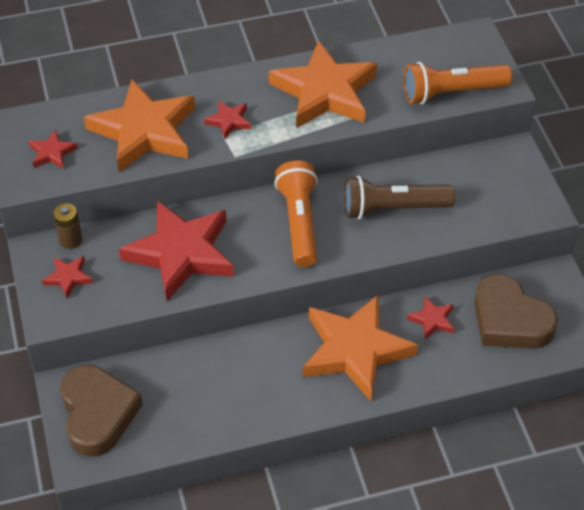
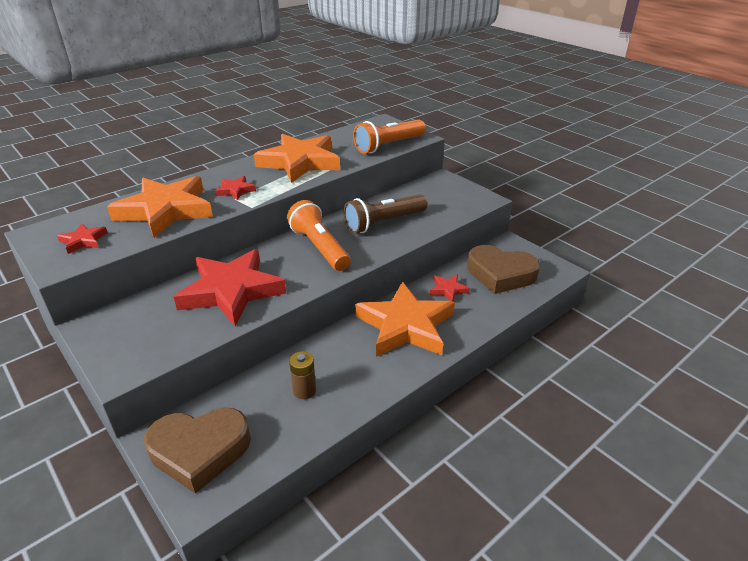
camera: 25 degrees left, 15 degrees down
(68, 277) = (129, 336): red star -> none
(70, 240) = (122, 309): brown battery -> brown battery (304, 390)
(97, 414) = (200, 451): brown heart -> brown heart turned 120 degrees clockwise

